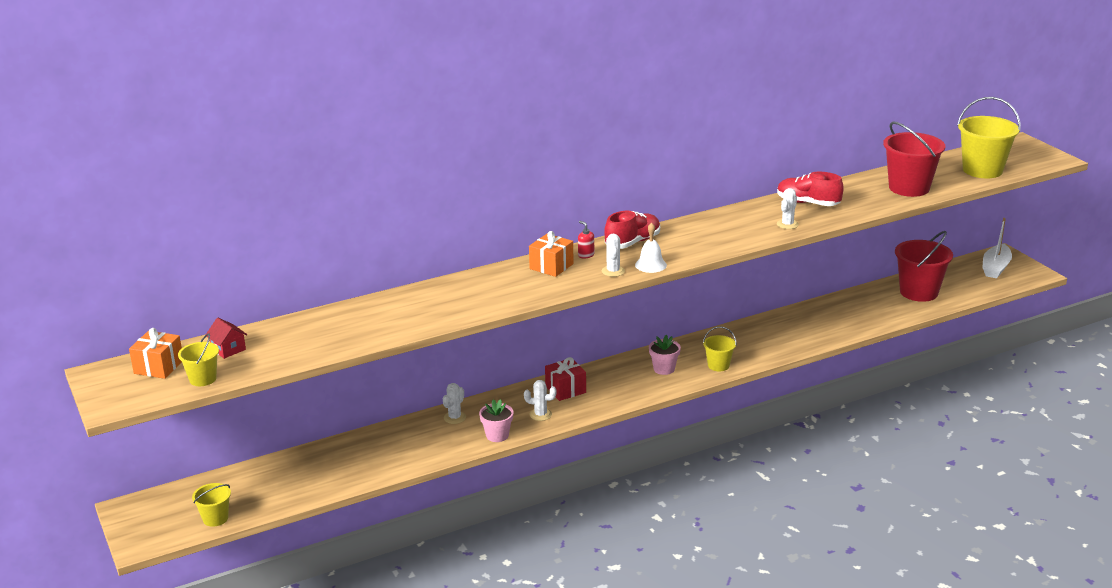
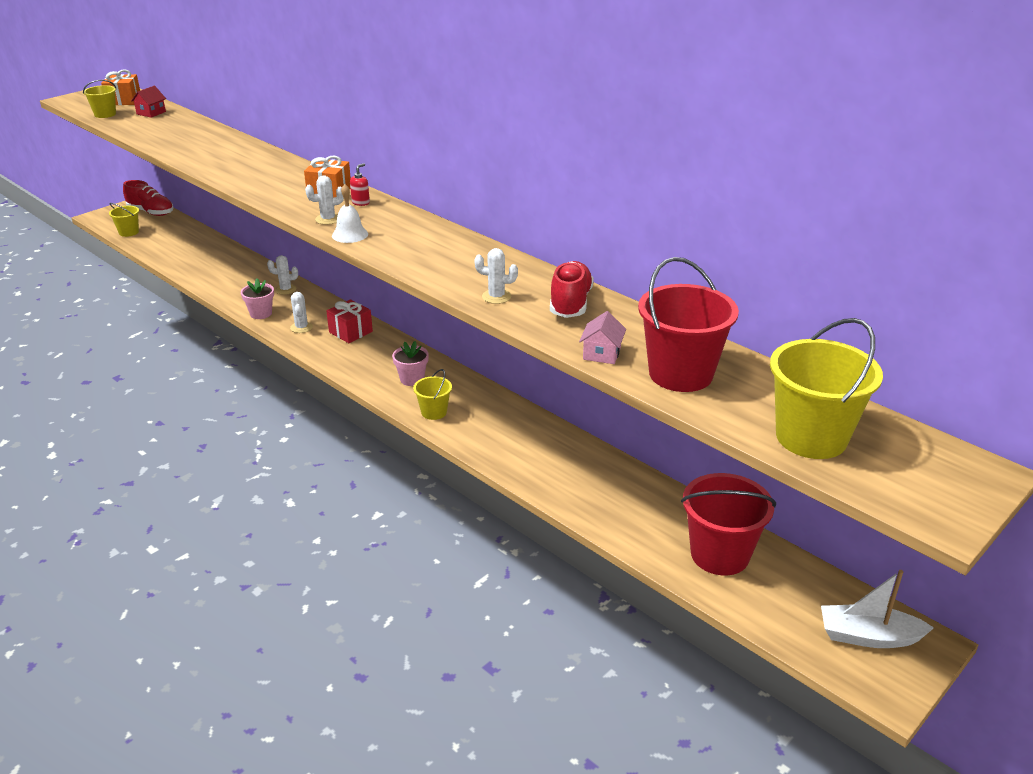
camera: 70 degrees right, 5 degrees up
(632, 242) = (401, 219): red shoe -> red shoe (151, 212)
(878, 204) = (601, 353): none -> pink house

